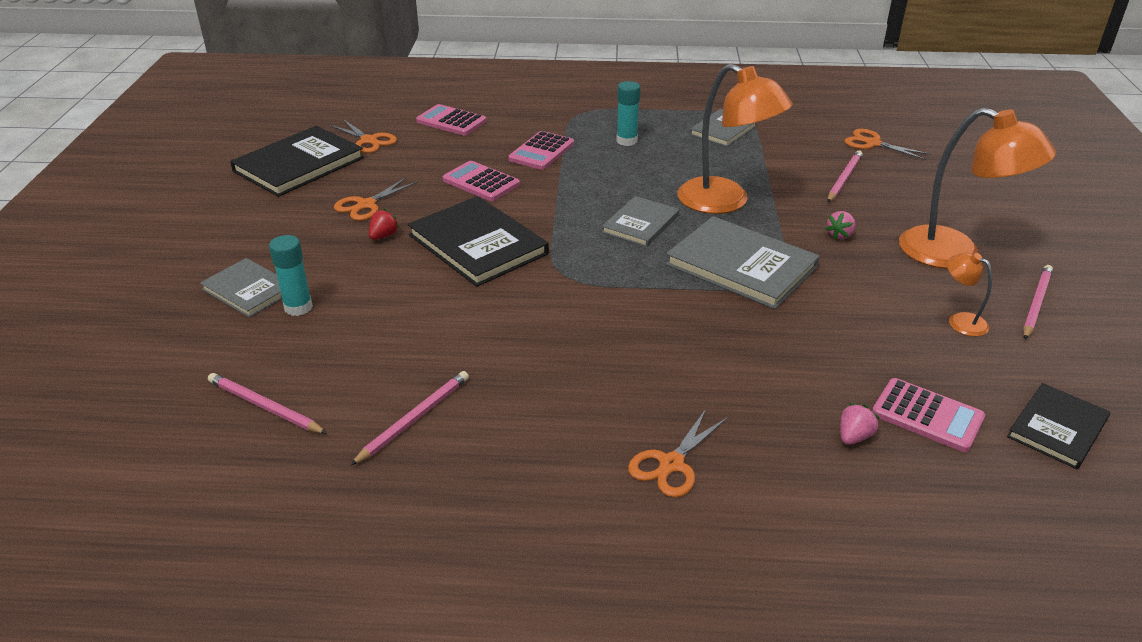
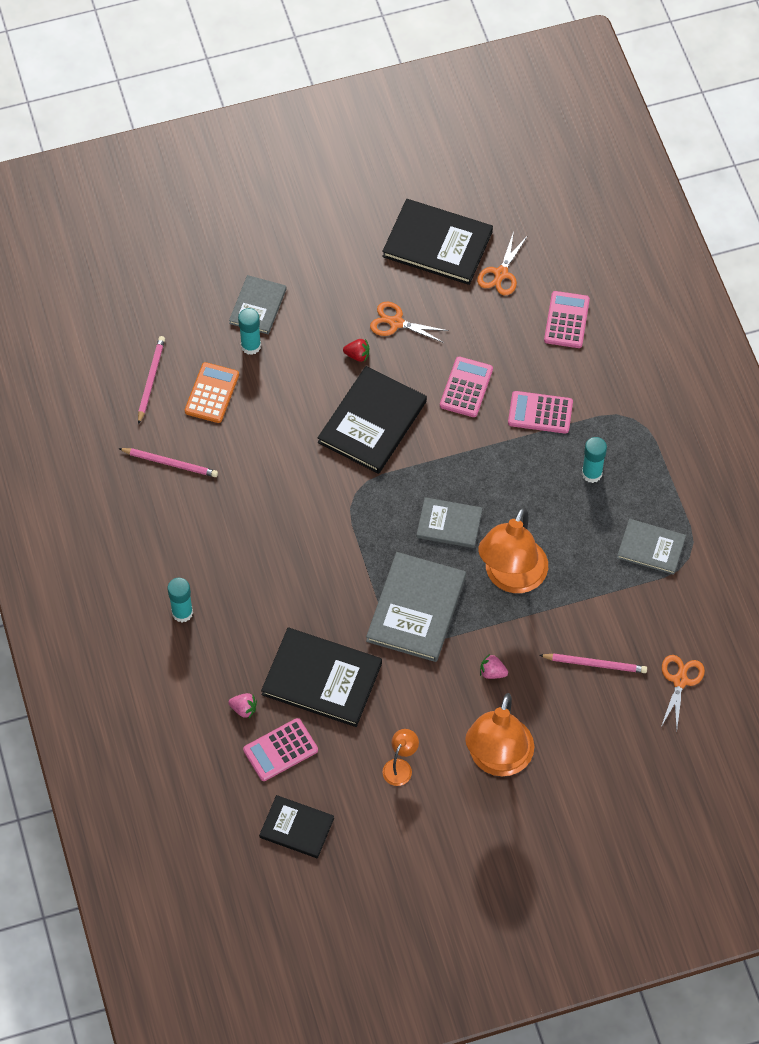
camera: 70 degrees right, 25 degrees up
(337, 354) = (212, 393): none -> orange calculator
(671, 464) = (182, 613): orange scissors -> turquoise glue stick
(820, 355) = (322, 679): none -> black book
(927, 416) = (280, 750): pink calculator -> pink calculator turned 45 degrees clockwise
(1036, 303) = (445, 819): pink pencil -> none

